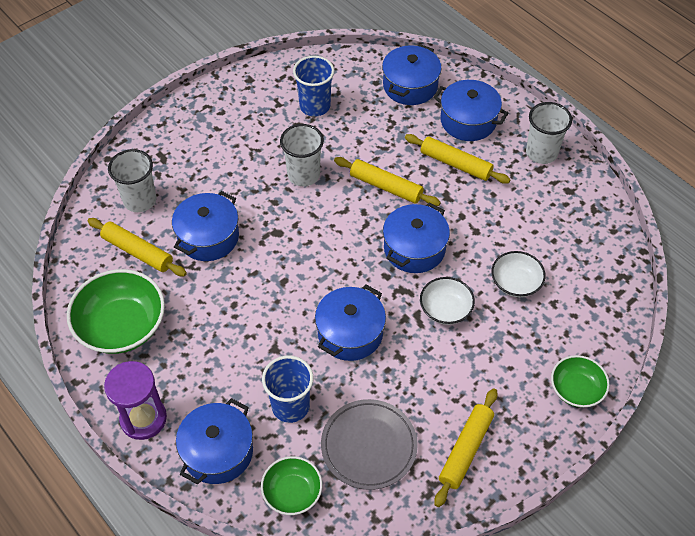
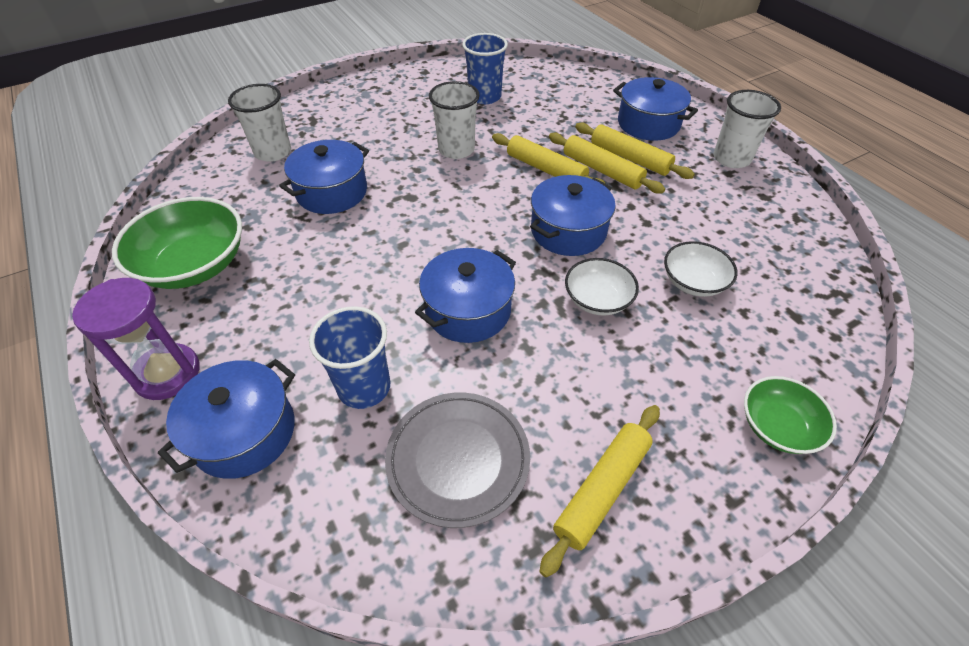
camera: 10 degrees right, 5 degrees down
(137, 252) = (248, 196): yellow rolling pin -> yellow rolling pin (602, 170)
(292, 492) = (327, 510): green bowl -> none
(410, 86) = (589, 91): blue pot -> none

